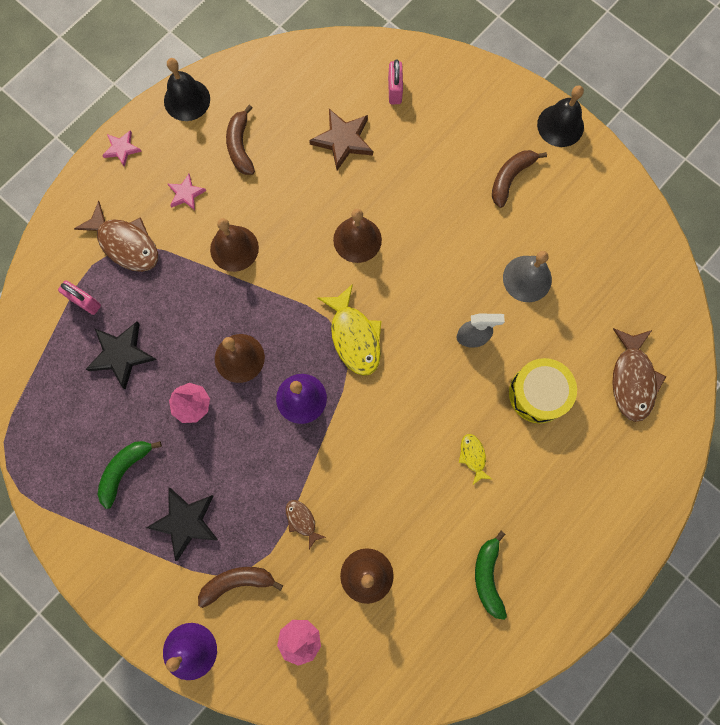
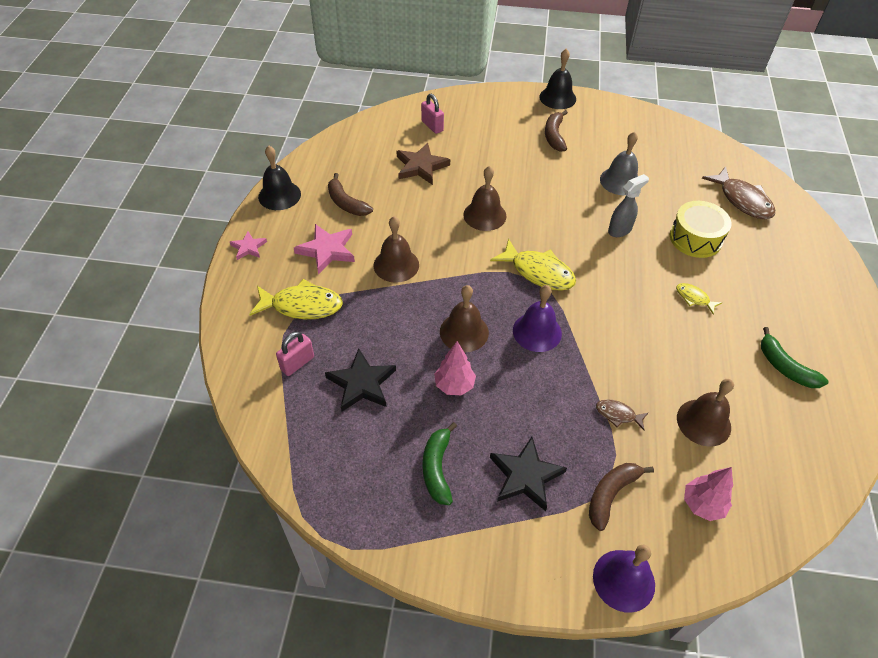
camera: 35 degrees left, 25 degrees down
(85, 302) = (297, 363): pink padlock -> pink padlock turned 45 degrees counterclockwise
(125, 244) = (302, 306): brown fish -> yellow fish
(186, 194) = (327, 250): pink star -> pink star, size x1.69

